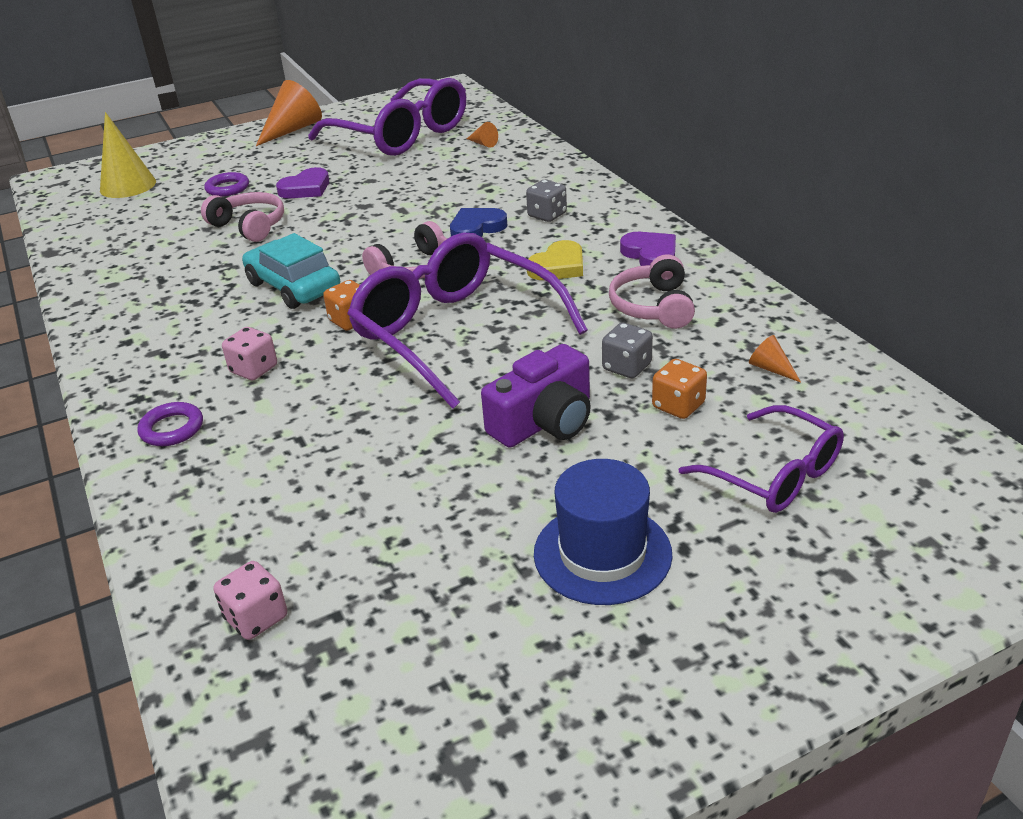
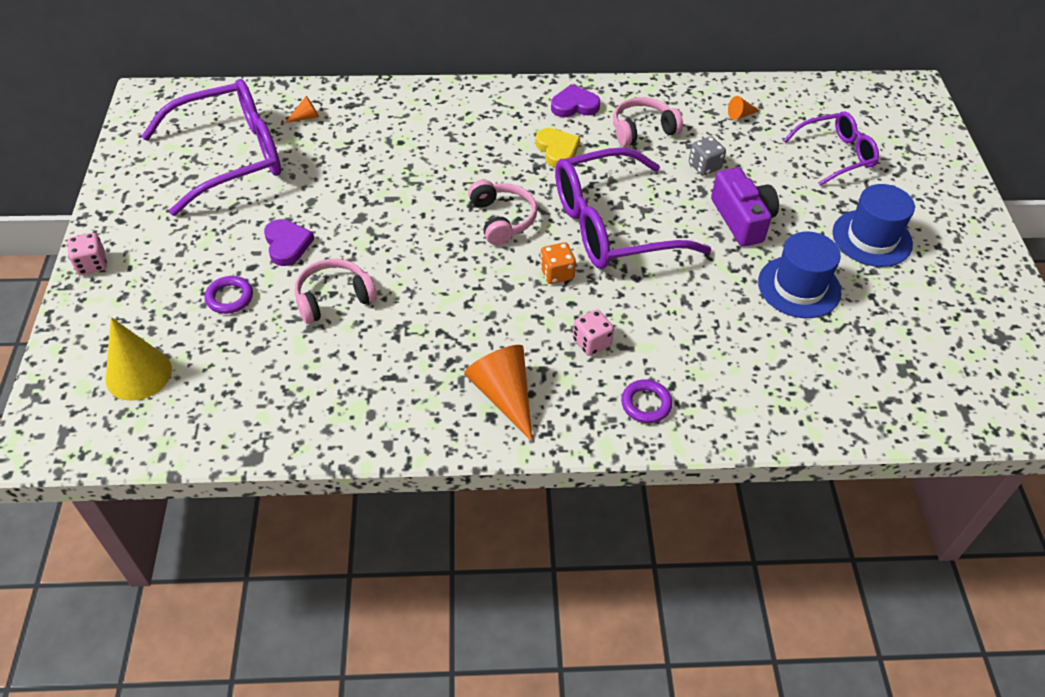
camera: 70 degrees left, 15 degrees up
(256, 618) = (870, 393): pink dice -> pink dice (92, 264)
(292, 130) = (128, 222): orange cone -> orange cone (504, 395)
(293, 286) = (475, 293): turquoise car -> none
(440, 502) = (799, 287): none -> blue hat
(476, 228) = (463, 169): blue heart -> none
(547, 215) = (474, 128): grey dice -> none
(653, 307) = (642, 130): pink headphones -> pink headphones turned 135 degrees clockwise
(678, 406) = (756, 162): orange dice -> none

